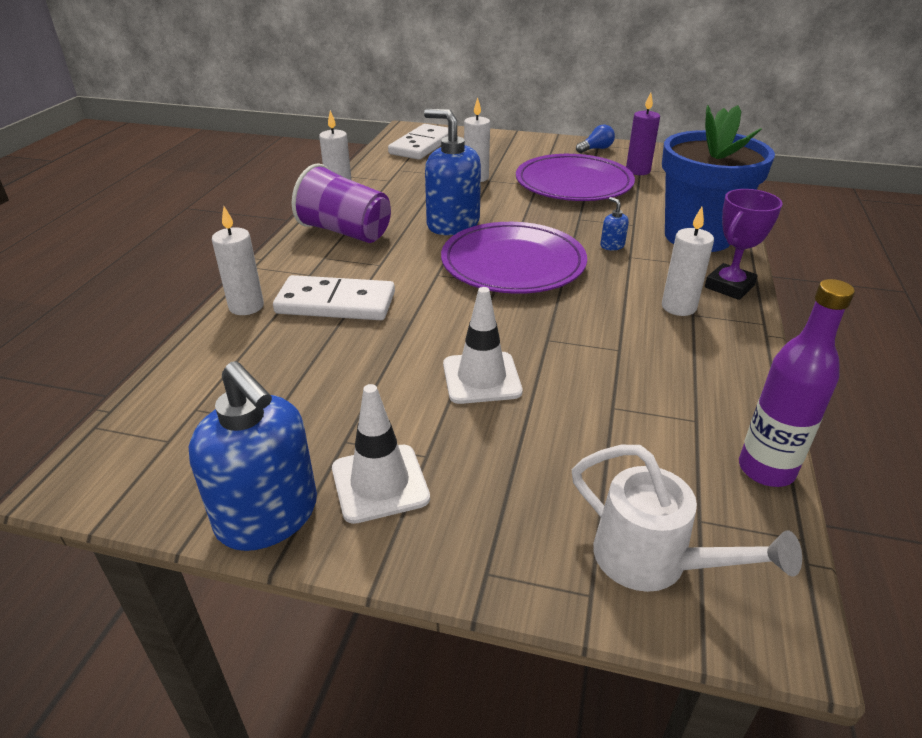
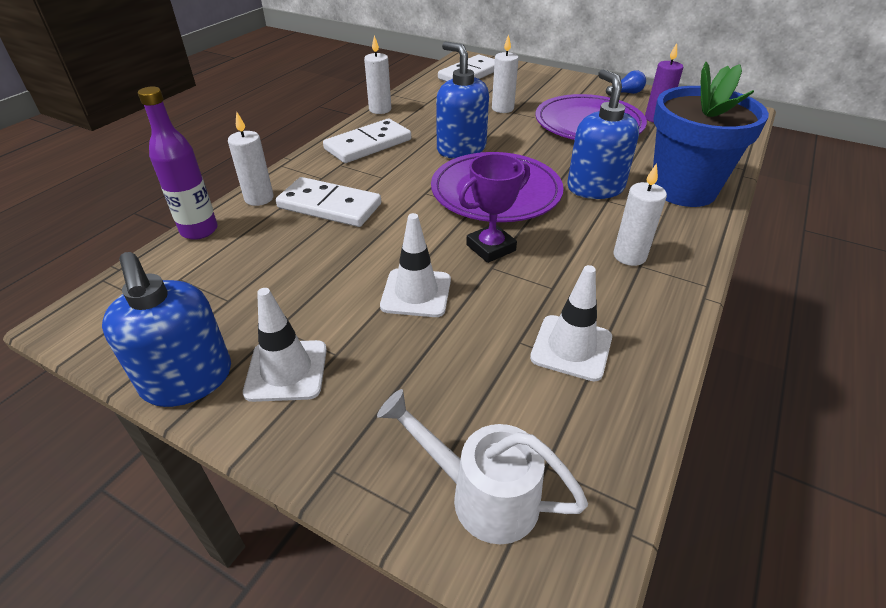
camera: 15 degrees right, 5 degrees up
(345, 232) = (368, 144): purple cup -> white domino
(612, 246) = (595, 187): blue soap dispenser -> blue soap dispenser, size x2.42
(653, 561) = (482, 495): white watering can -> white watering can turned 150 degrees clockwise
(667, 403) = (571, 347): none -> white traffic cone
(729, 286) = (690, 243): purple trophy -> purple trophy (491, 248)
(766, 469) = (635, 431): purple bottle -> purple bottle (199, 230)

